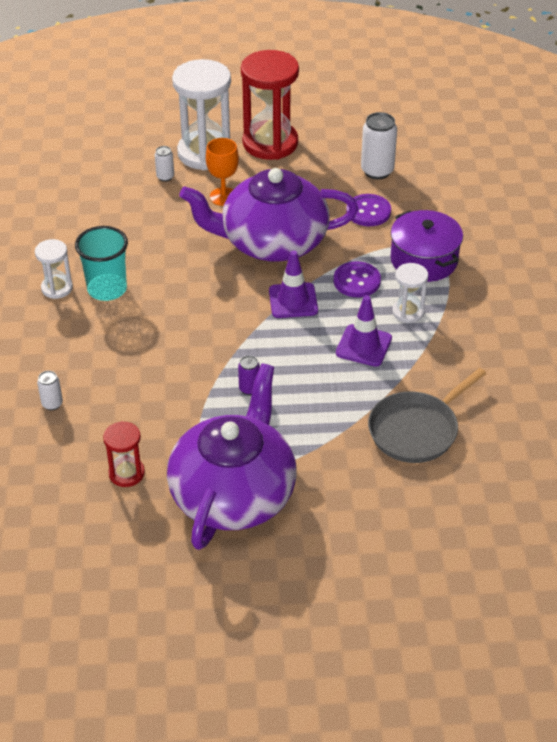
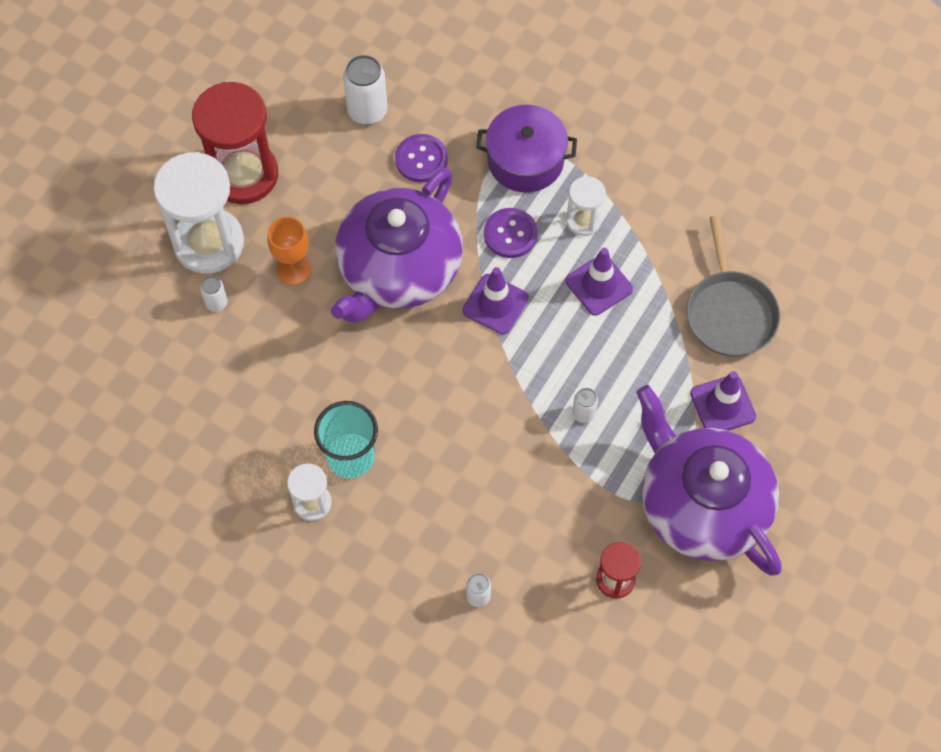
camera: 55 degrees left, 20 degrees up
(249, 389) = (583, 413): purple can -> white can
(332, 464) = (722, 405): none -> purple traffic cone

